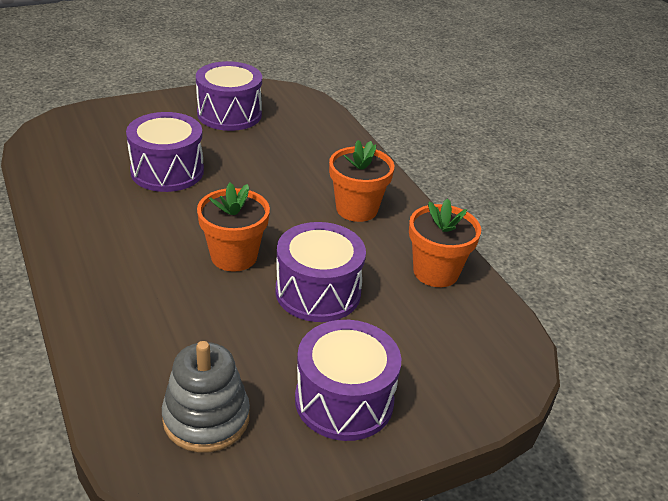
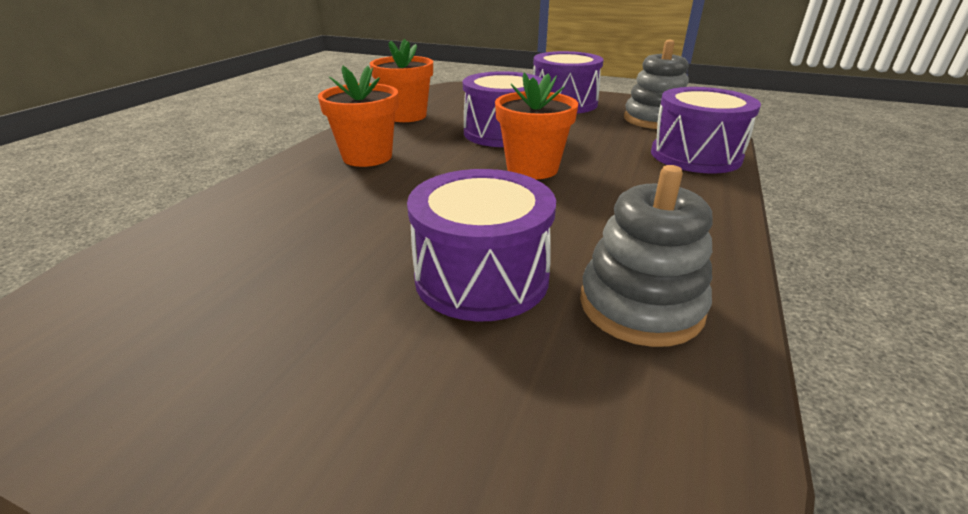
camera: 130 degrees left, 5 degrees down
(84, 190) = (640, 305): none -> grey stacking toy
(229, 114) = (212, 338): purple drum -> purple drum (695, 155)

